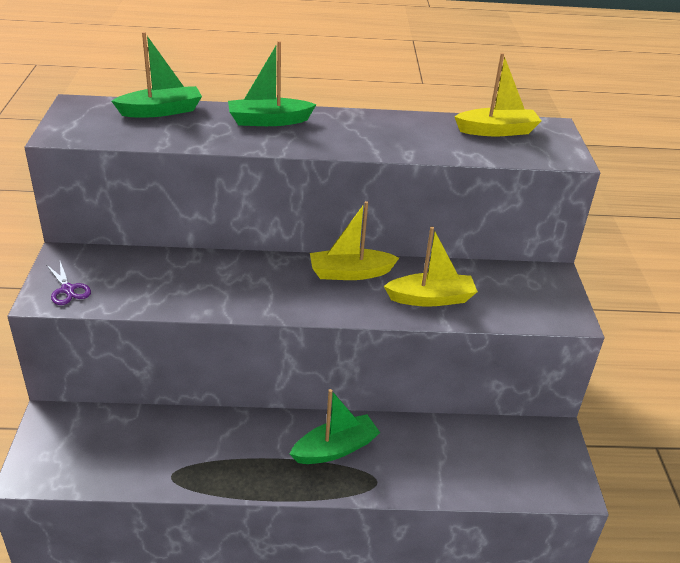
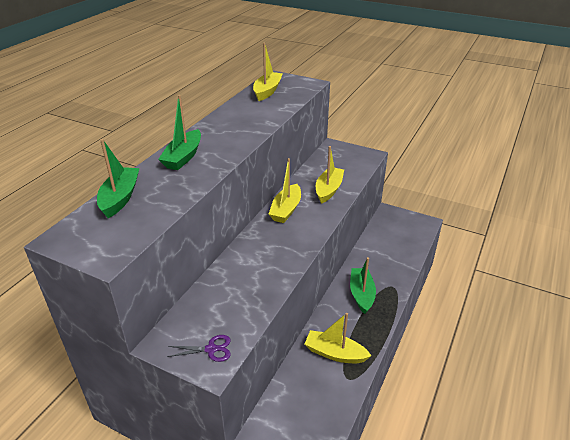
camera: 60 degrees left, 0 degrees up
(207, 450) = (335, 353): none -> yellow boat

